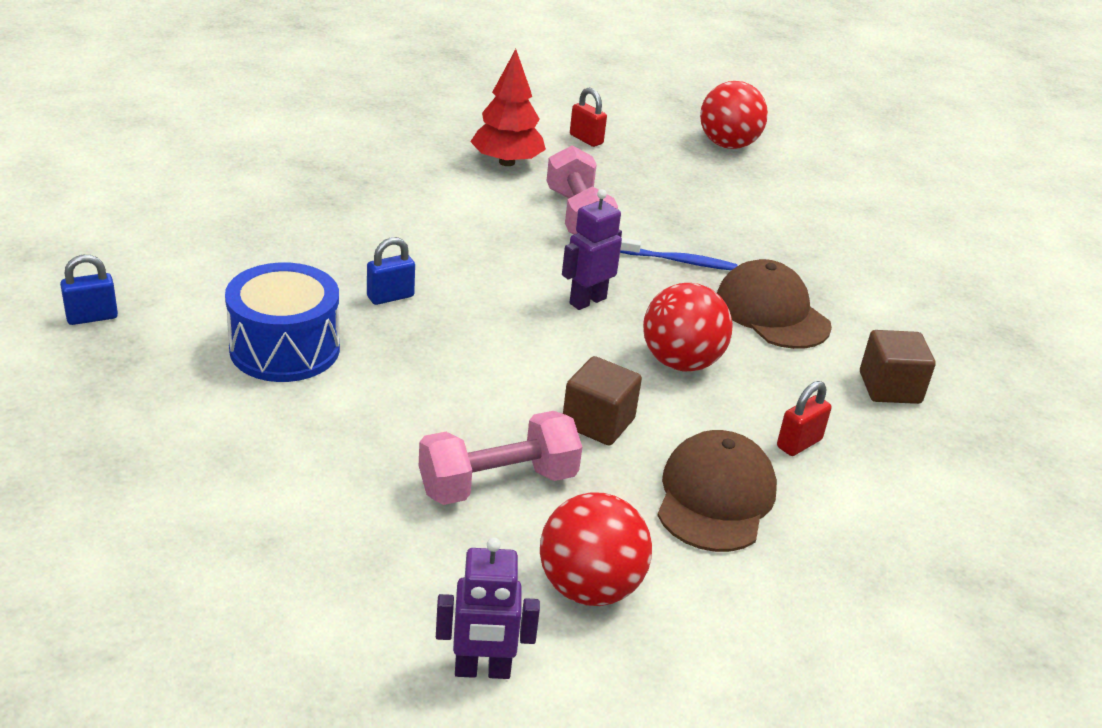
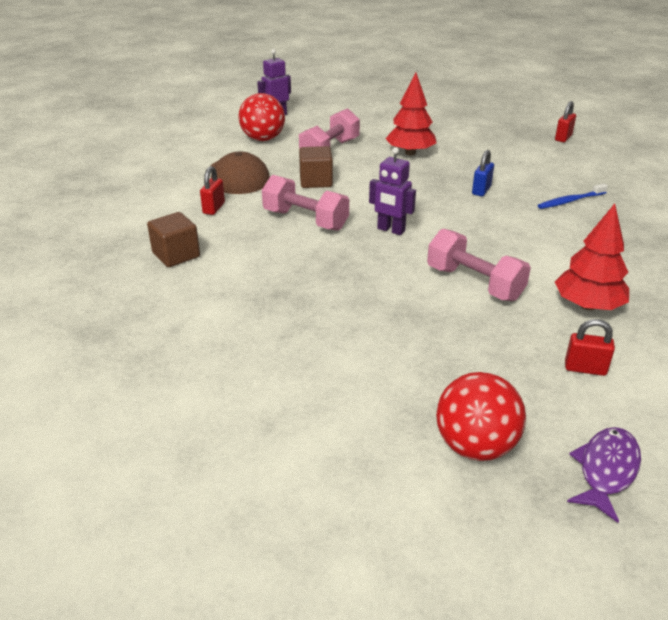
camera: 150 degrees right, 0 degrees up
(92, 317) = (563, 138): blue padlock -> red padlock
(285, 349) = (479, 156): blue drum -> none
(374, 408) = (410, 153): none -> red tree
(587, 301) = (391, 230): purple robot -> purple robot turned 105 degrees clockwise
(659, 108) = (606, 470): none -> purple fish
(680, 261) = (370, 281): blue toothbrush -> blue toothbrush (570, 201)
(681, 362) = (305, 220): red ball -> pink dumbbell
(772, 312) = (279, 271): brown cap -> none

